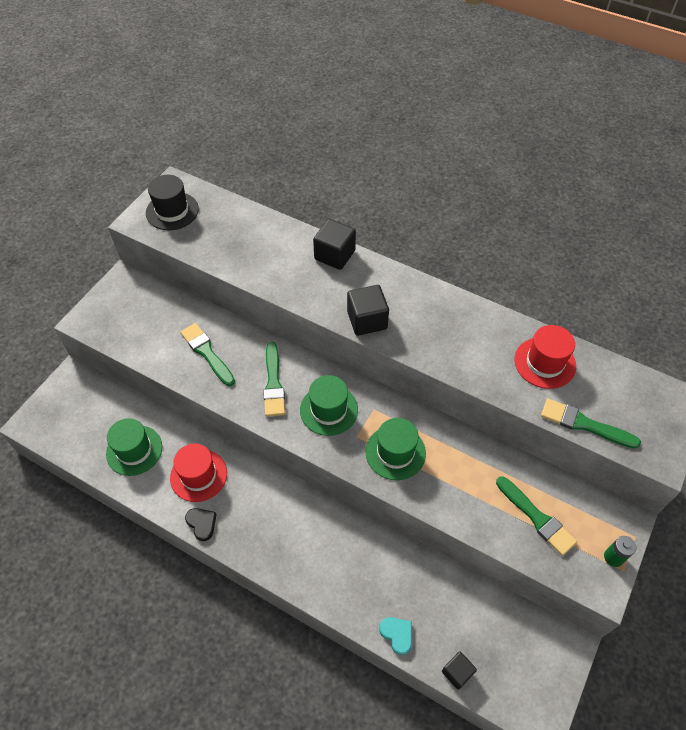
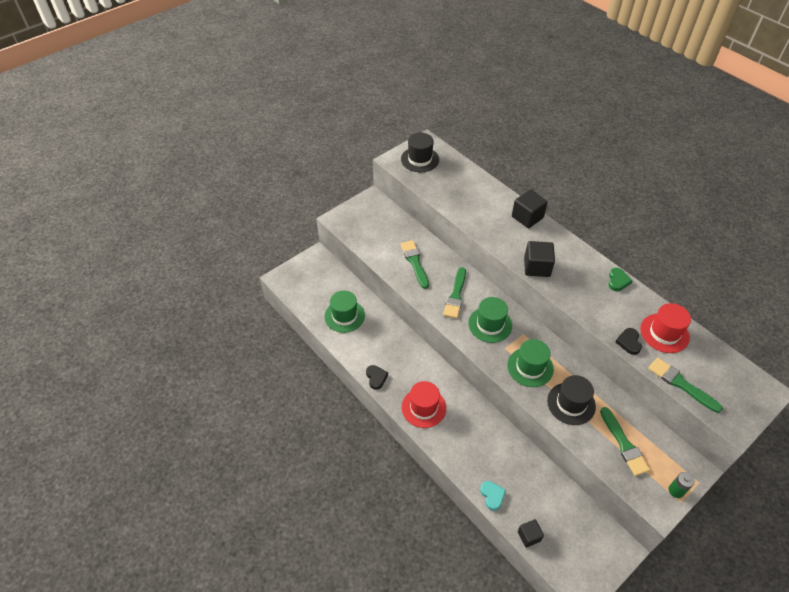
camera: 20 degrees right, 5 degrees down
(198, 475) = (383, 345): red hat -> red hat (423, 407)
(459, 485) = (571, 403): none -> black hat
(470, 310) = (618, 281): none -> green heart
(508, 388) = (629, 342): none -> black heart

